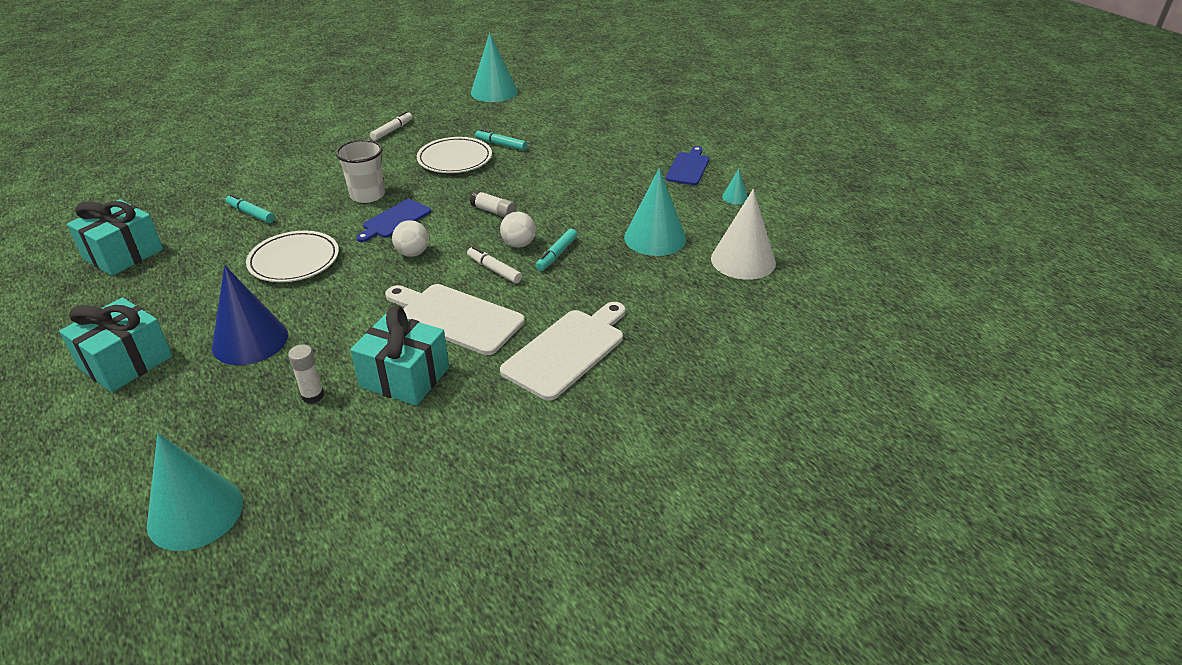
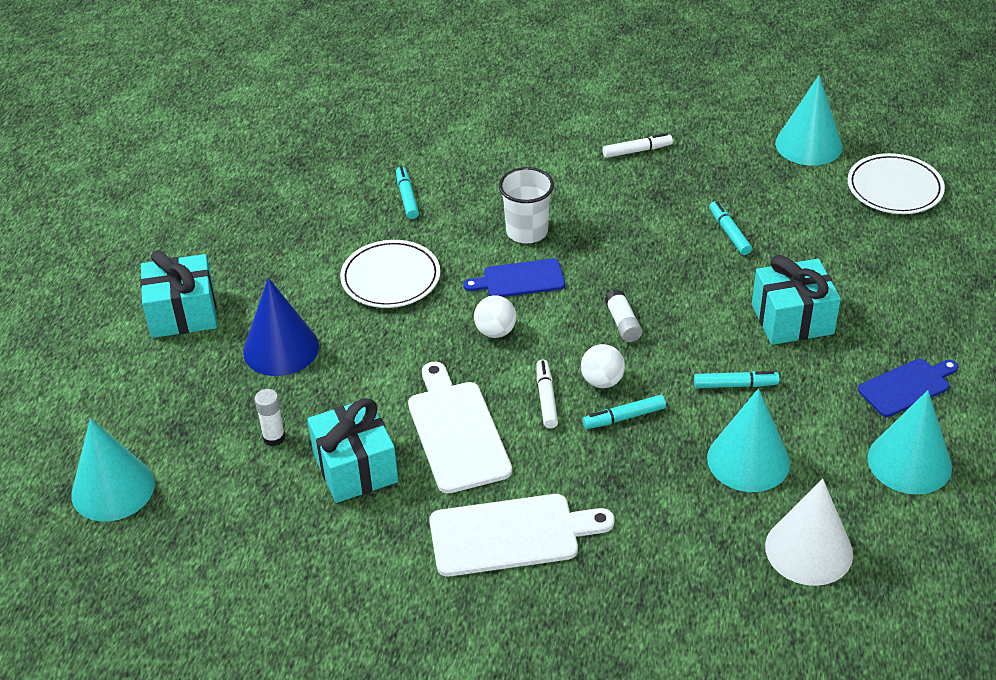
camera: 45 degrees right, 5 degrees up
(123, 254) = (272, 190): turquoise gift -> turquoise gift (792, 319)
(455, 159) = (659, 228): white plate -> white plate (894, 188)
(600, 208) = (735, 385): none -> turquoise marker
(735, 197) = (909, 462): turquoise cone -> turquoise cone, size x2.23

